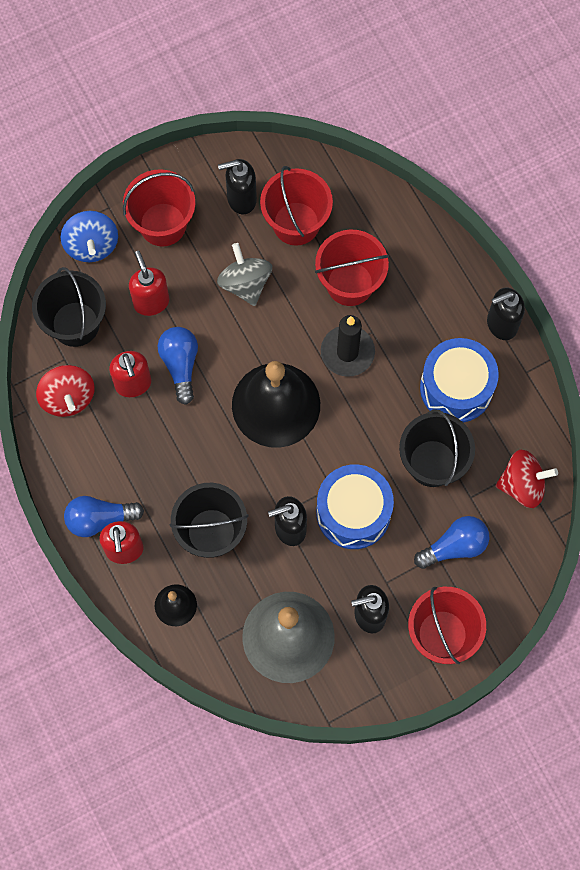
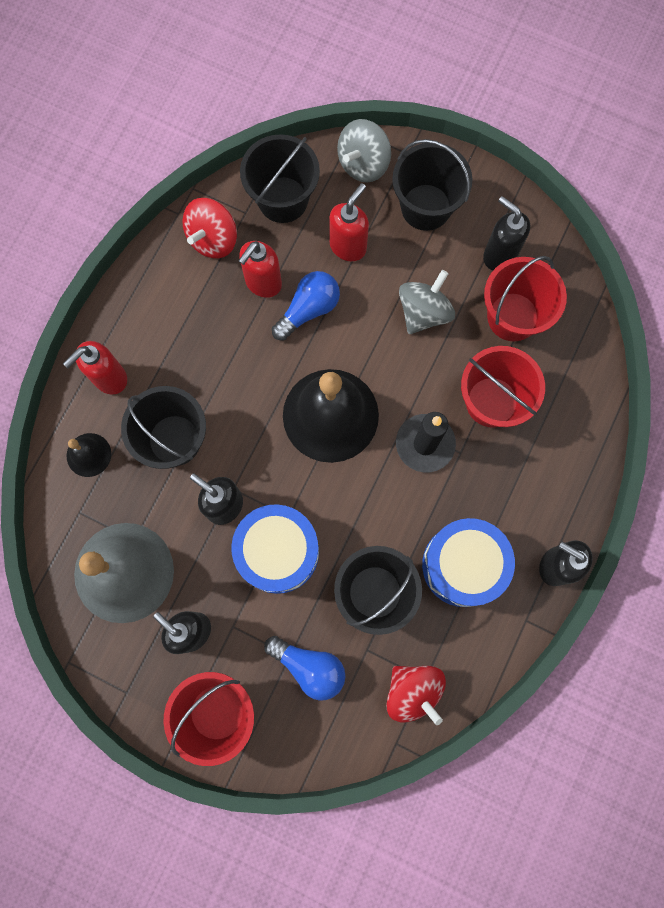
camera: 55 degrees right, 5 degrees up
(92, 245) = (363, 163): blue spinning top -> grey spinning top
(100, 519) = (123, 339): blue light bulb -> none
(163, 224) = (426, 207): red bucket -> black bucket

